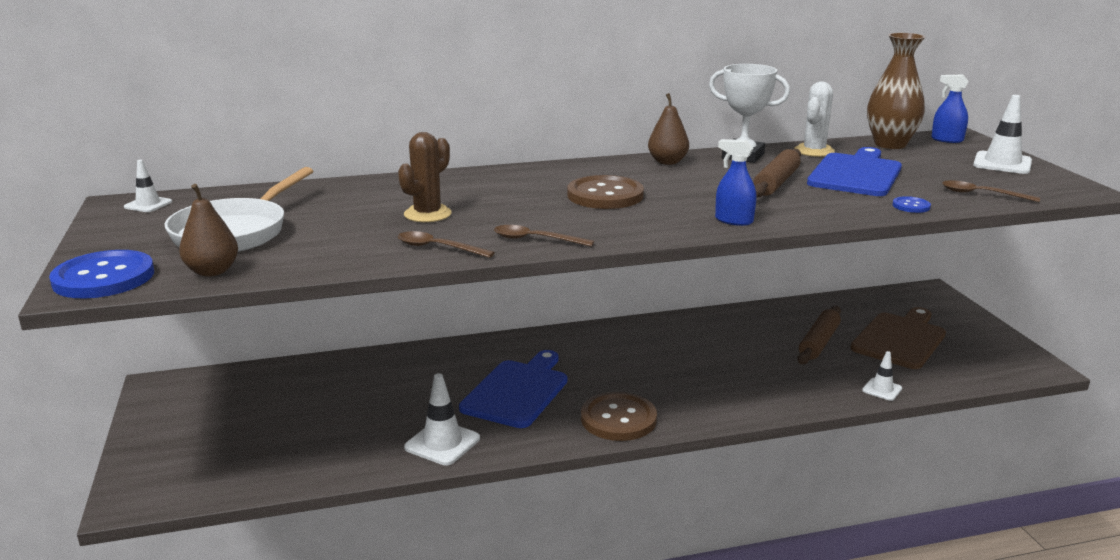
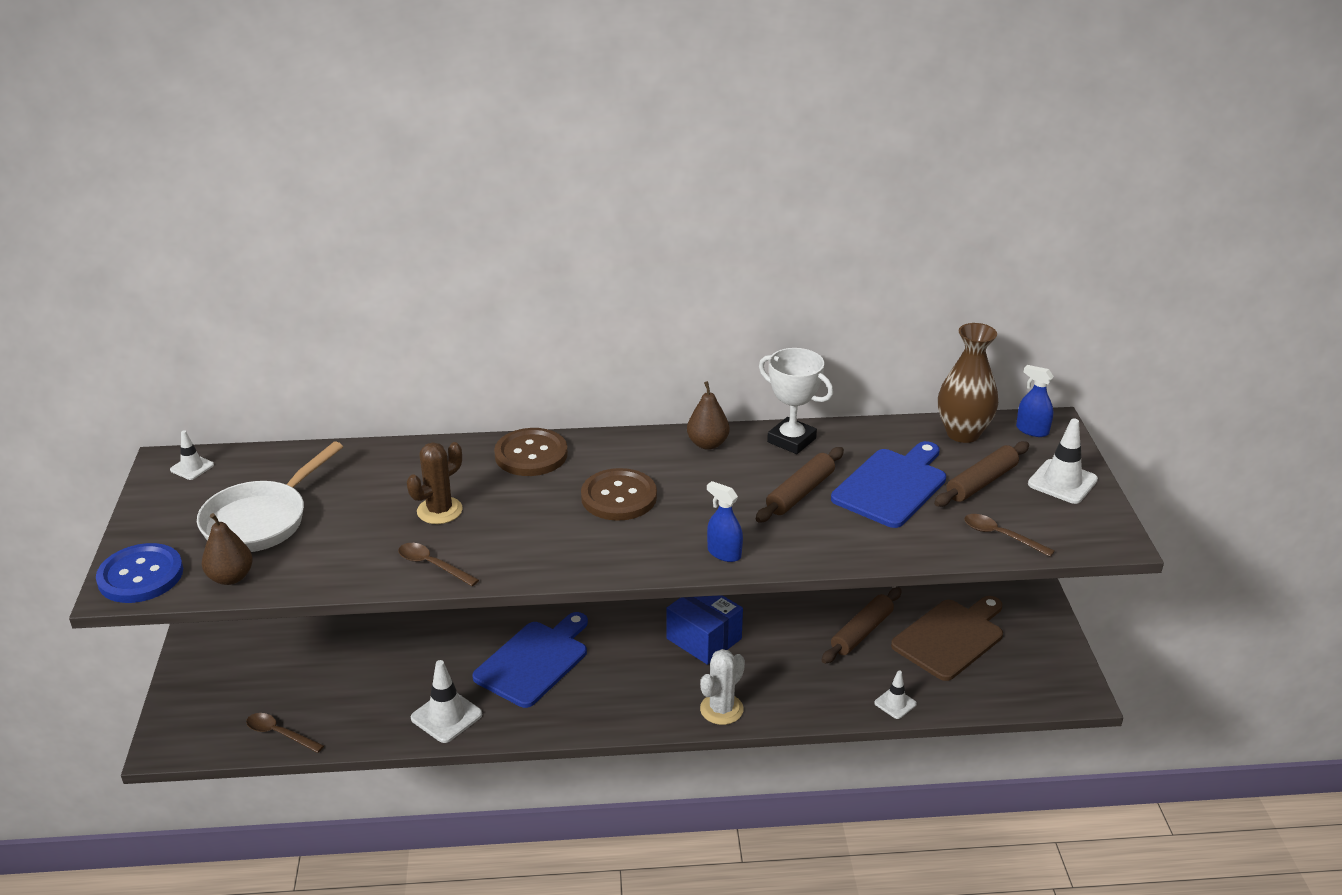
camera: 10 degrees right, 10 degrees up
(535, 240) = (524, 562): brown spoon -> brown spoon (279, 734)
(618, 419) = (618, 708): brown button -> brown button (531, 454)
(676, 360) = (704, 638): none -> blue box
(814, 151) = (872, 438): white cactus -> white cactus (721, 709)
(911, 206) = (914, 548): blue button -> none
(933, 167) = (981, 482): none -> brown rolling pin

